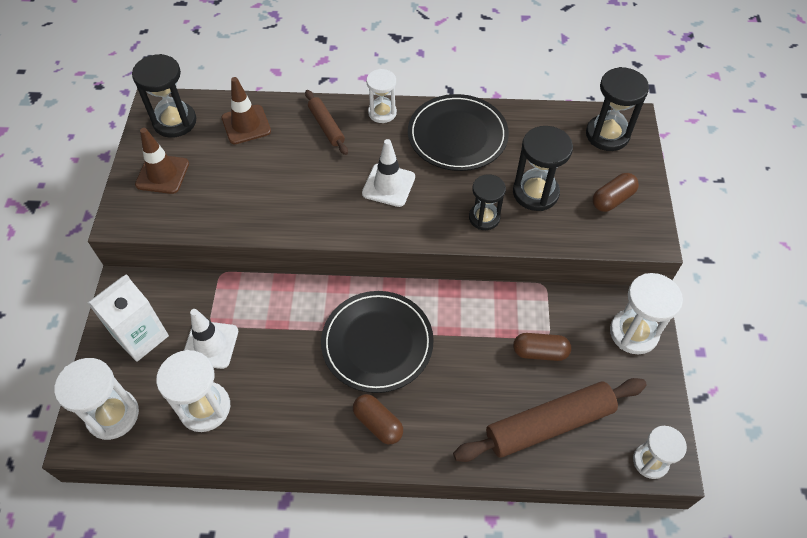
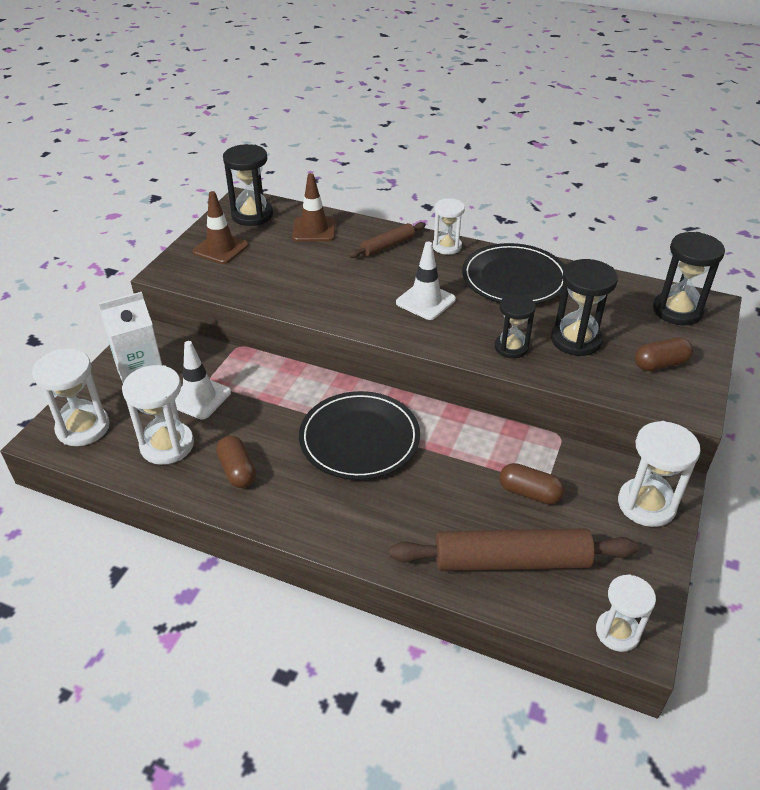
camera: 20 degrees right, 15 degrees down
(326, 126) = (388, 246): brown rolling pin -> brown rolling pin turned 60 degrees clockwise
(378, 423) = (326, 506): brown capsule -> brown capsule (237, 470)

